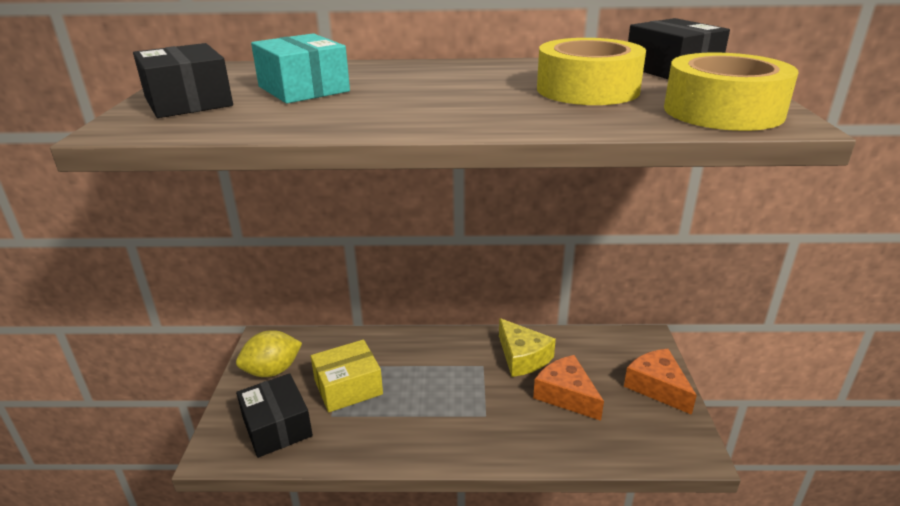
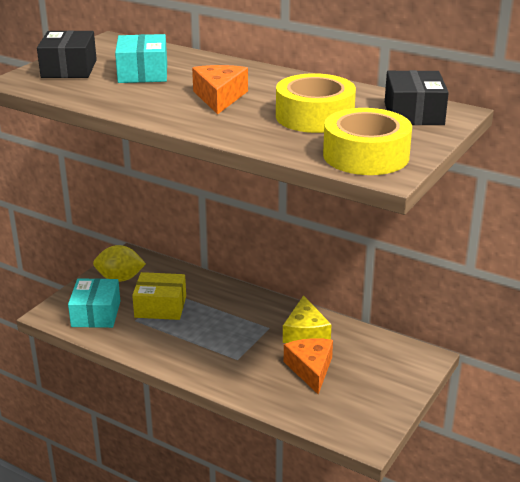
camera: 30 degrees right, 0 degrees up
(277, 427) = (96, 314): black box -> turquoise box
(657, 387) = (390, 391): orange cheese -> orange cheese (219, 97)

